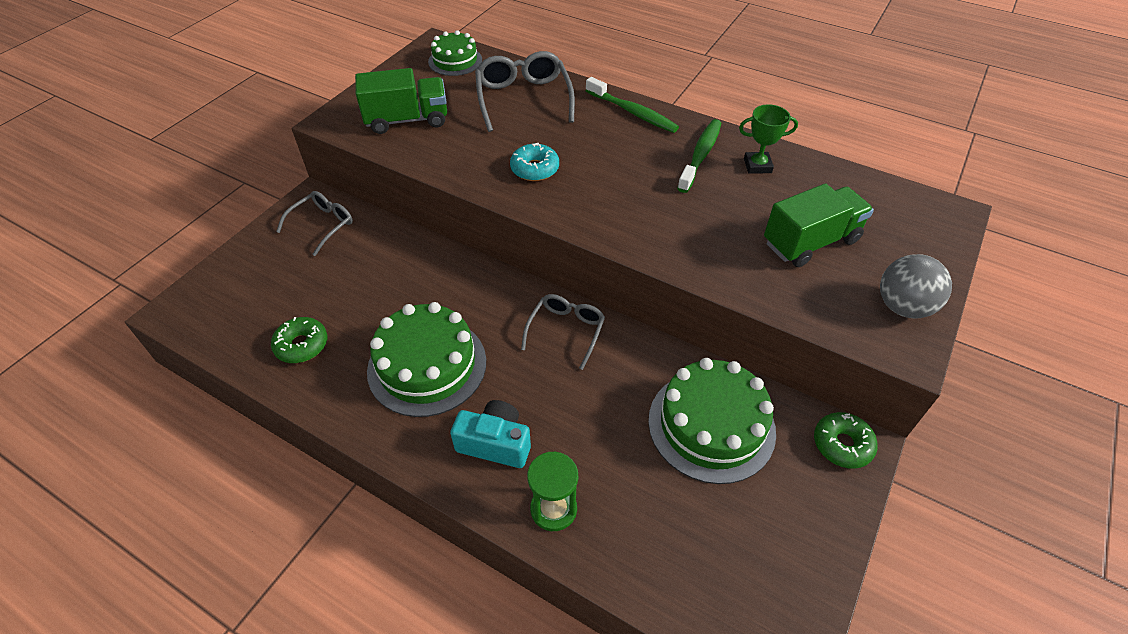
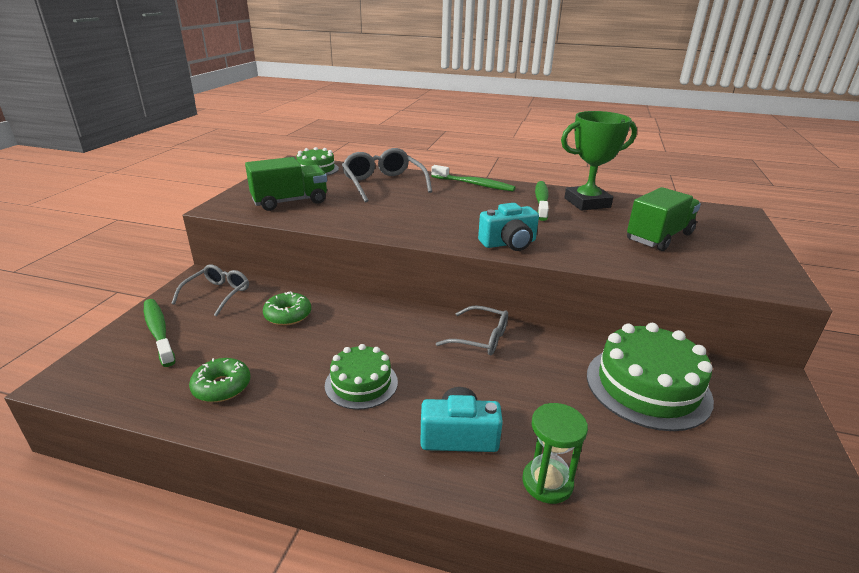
camera: 15 degrees left, 20 degrees down
(259, 266) = (158, 331): none -> green toothbrush
(427, 365) = (361, 383): green cake -> green cake, size x0.60
(534, 169) = (415, 219): turquoise donut -> none
(566, 331) = (480, 338): grey glasses -> grey glasses turned 105 degrees clockwise
(622, 226) = (509, 243): none -> turquoise camera
(757, 166) = (587, 203): green trophy -> green trophy, size x1.79
(842, 444) = (761, 382): green donut -> green donut (288, 315)
(902, 307) = (756, 264): grey ball -> none

